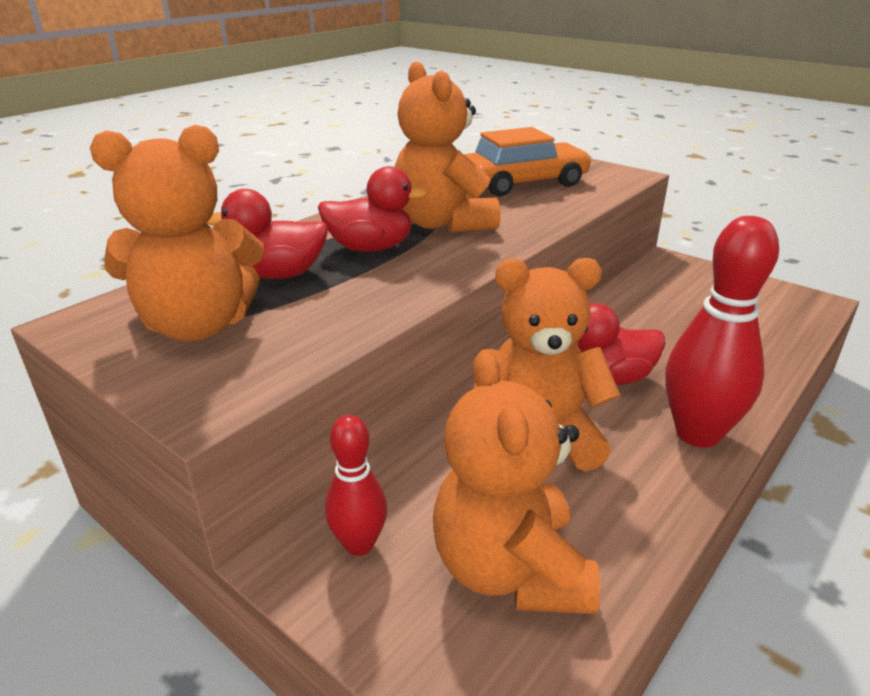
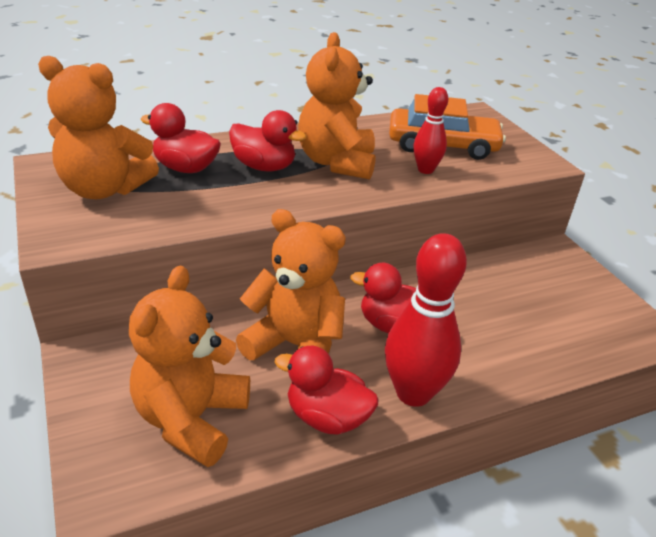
camera: 25 degrees right, 5 degrees up
(359, 544) = (123, 363): red bowling pin -> red bowling pin (425, 170)
(648, 496) = (327, 417): none -> red duck

